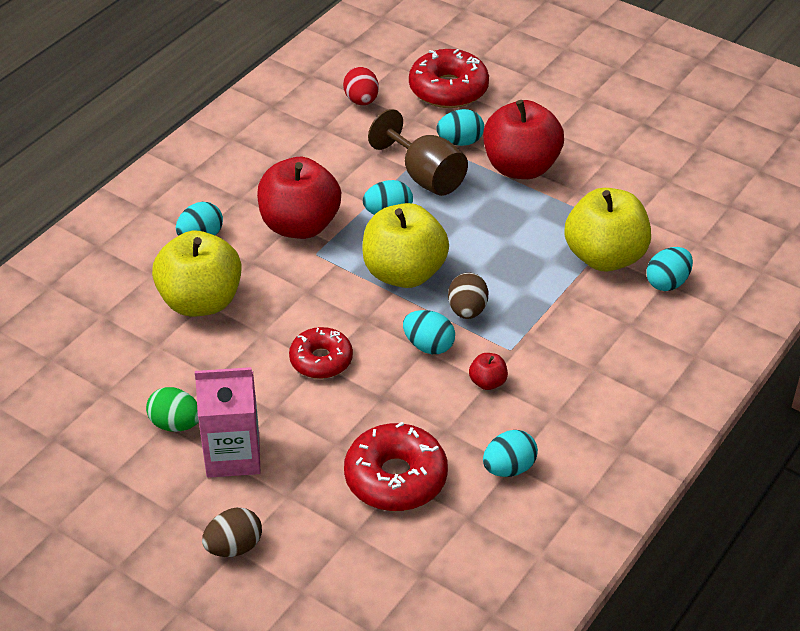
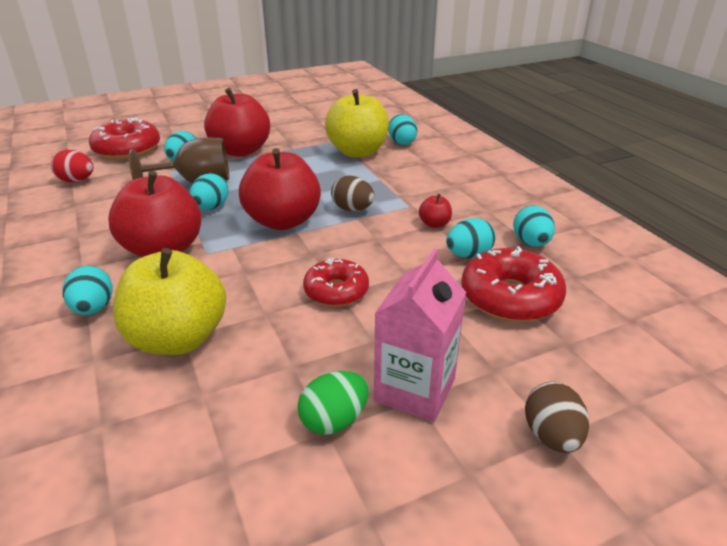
camera: 60 degrees left, 10 degrees down
(404, 273) = (283, 221): yellow apple -> red apple
(428, 346) = (372, 235): turquoise egg -> turquoise egg (468, 255)

